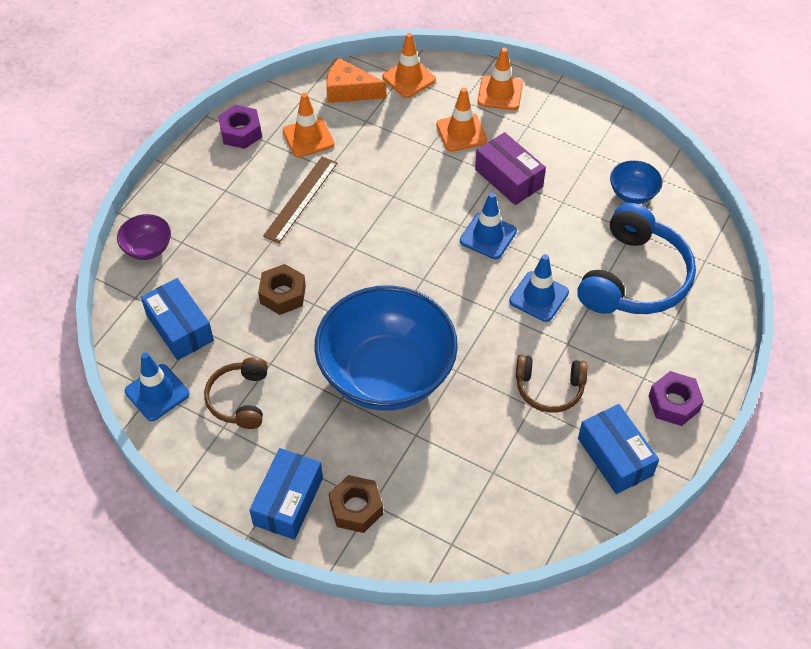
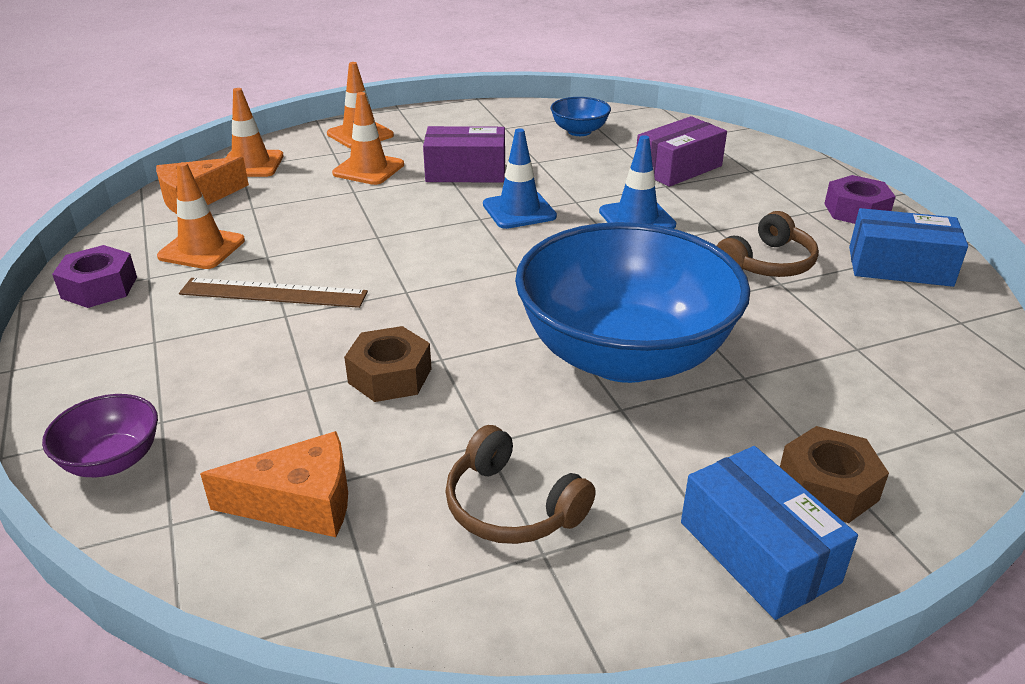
camera: 50 degrees left, 20 degrees down
(157, 392) = (383, 600): blue traffic cone -> none
(180, 328) = (300, 503): blue box -> orange cheese
(301, 199) = (273, 293): brown ruler -> brown ruler turned 60 degrees counterclockwise
(634, 278) = (678, 168): blue headphones -> purple box

